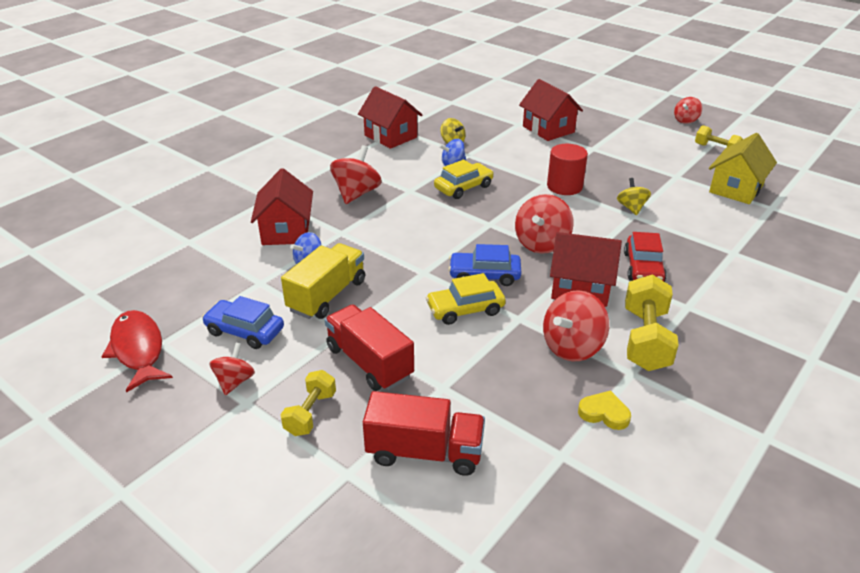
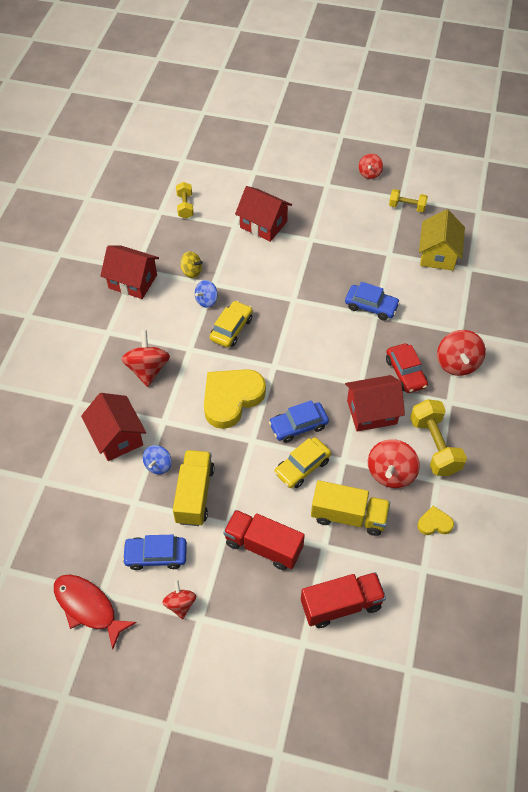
camera: 25 degrees left, 20 degrees up
(310, 413) = (250, 607): yellow dumbbell -> yellow dumbbell (185, 206)
(425, 235) = (231, 398): none -> yellow heart
(492, 369) = (348, 516): none -> yellow truck
(541, 243) = (323, 374): red spinning top -> red spinning top (457, 363)
(564, 186) = (310, 298): red cylinder -> none
(631, 208) = (371, 306): yellow spinning top -> blue car

